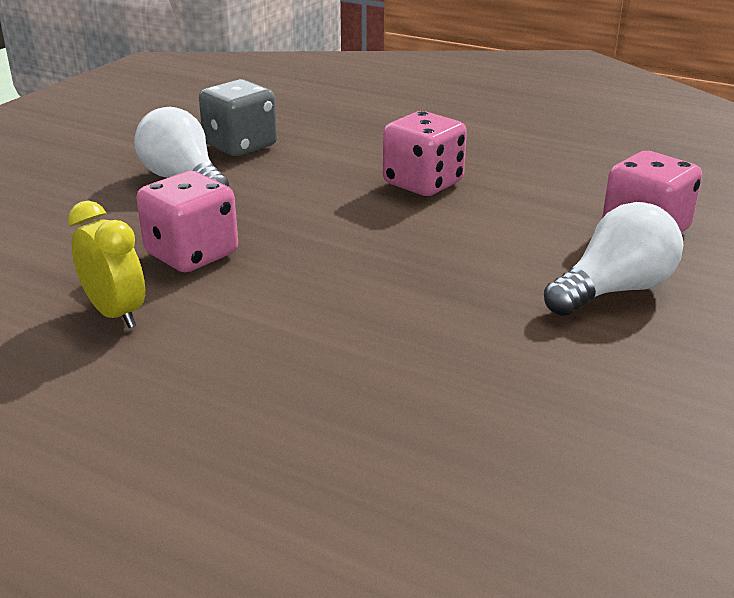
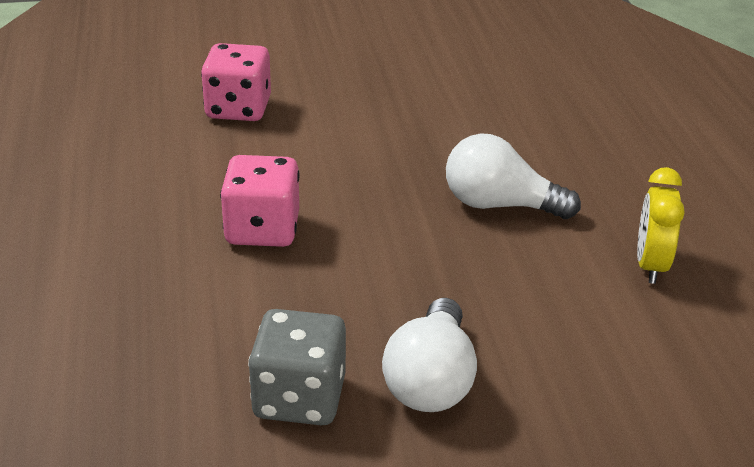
camera: 130 degrees left, 5 degrees up
(192, 254) = (539, 282): pink dice -> none
(614, 290) = (346, 99): white light bulb -> white light bulb (500, 205)

